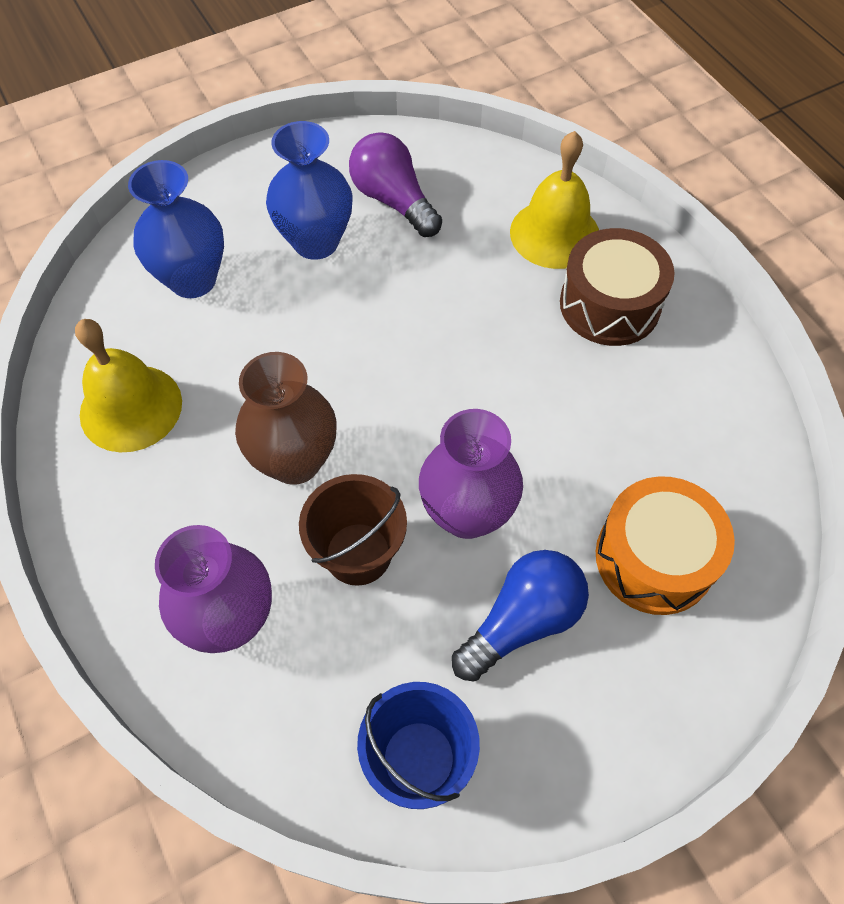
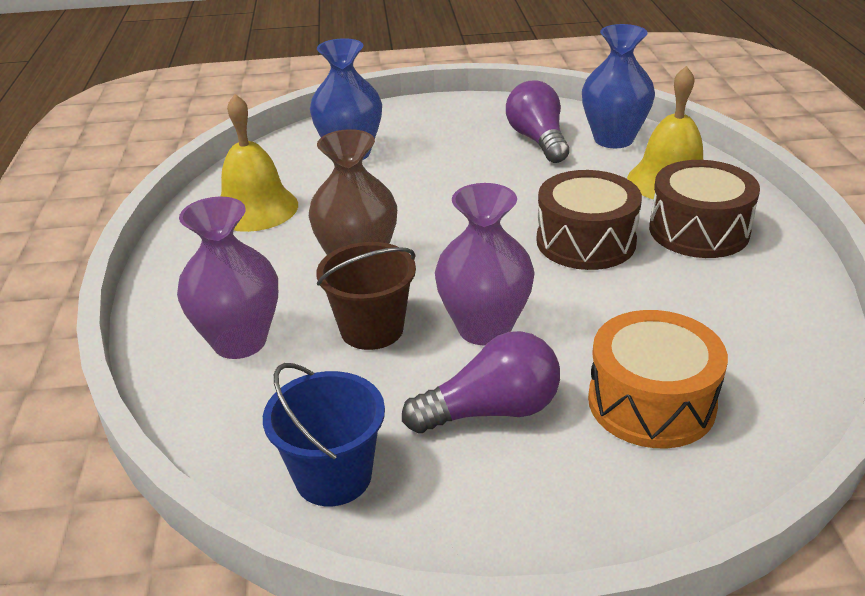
camera: 25 degrees right, 25 degrees down
(316, 242) = (459, 151): blue vase -> blue vase (613, 139)
(510, 354) = (585, 241): none -> brown drum
(522, 621) = (491, 411): blue light bulb -> purple light bulb

